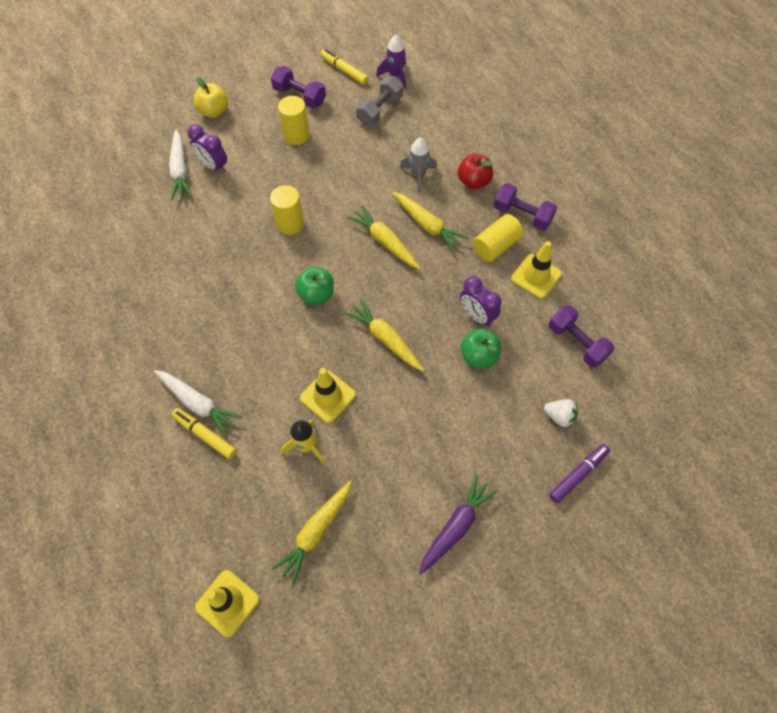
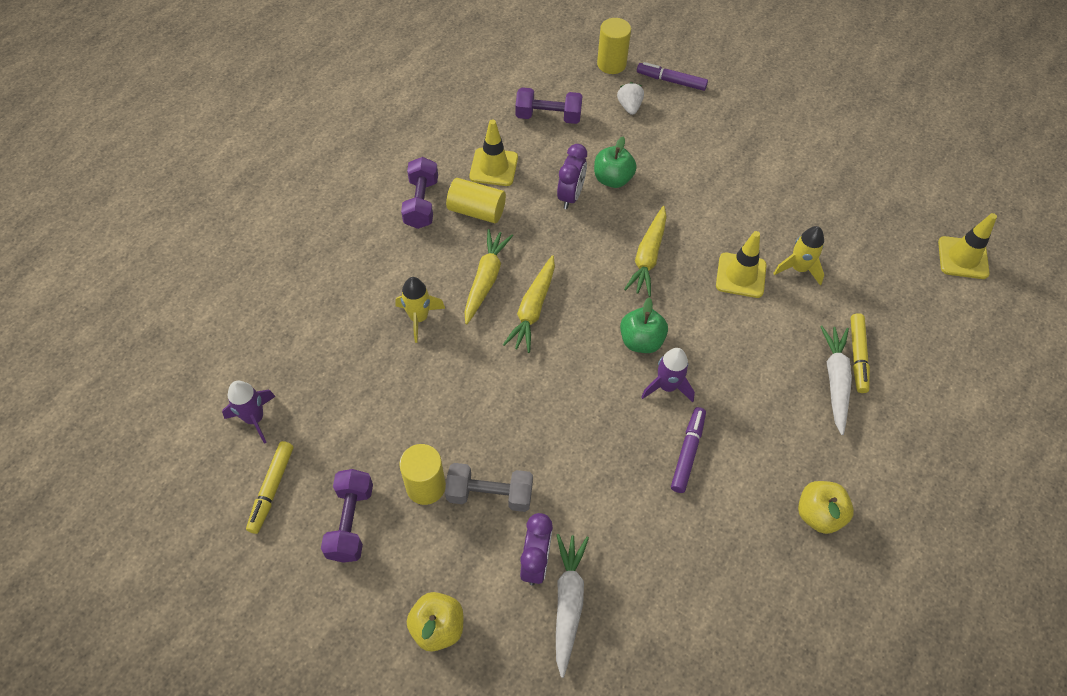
camera: 120 degrees left, 5 degrees down
(123, 327) = (818, 514): none -> yellow apple
(180, 170) = (568, 603): white carrot -> white carrot turned 45 degrees counterclockwise
(218, 276) = (687, 452): none -> purple marker
(271, 291) = (667, 386): none -> purple rocket
(290, 223) = (568, 416): yellow cylinder -> yellow cylinder (611, 64)
(316, 532) = (859, 226): yellow carrot -> none
(380, 110) = (330, 407): grey dumbbell -> grey dumbbell (490, 494)
(418, 175) = (419, 318): grey rocket -> yellow rocket
(456, 527) = (775, 138): purple carrot -> none
(473, 181) = (398, 261): red apple -> none
(577, 343) = (548, 116): purple dumbbell -> purple dumbbell turned 75 degrees clockwise

